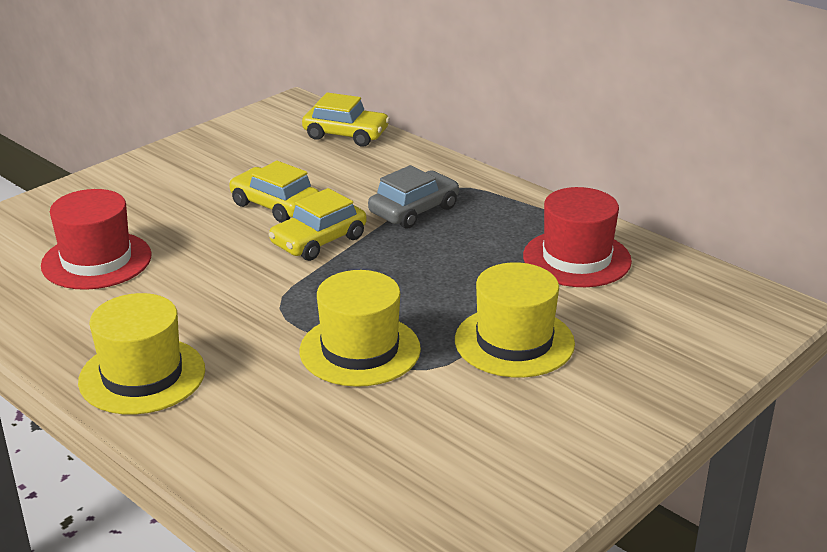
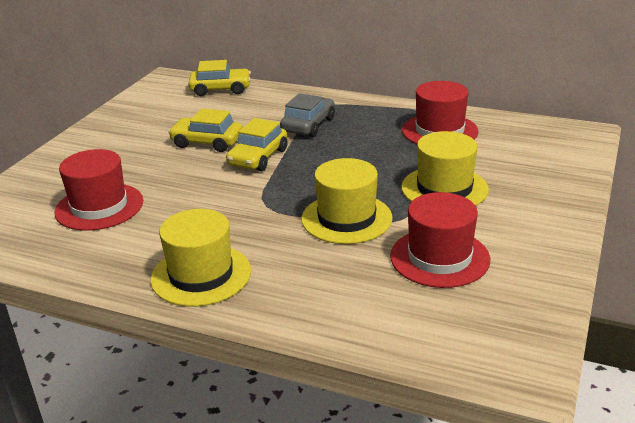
camera: 20 degrees left, 0 degrees up
(430, 433) = (439, 257): none -> red hat

